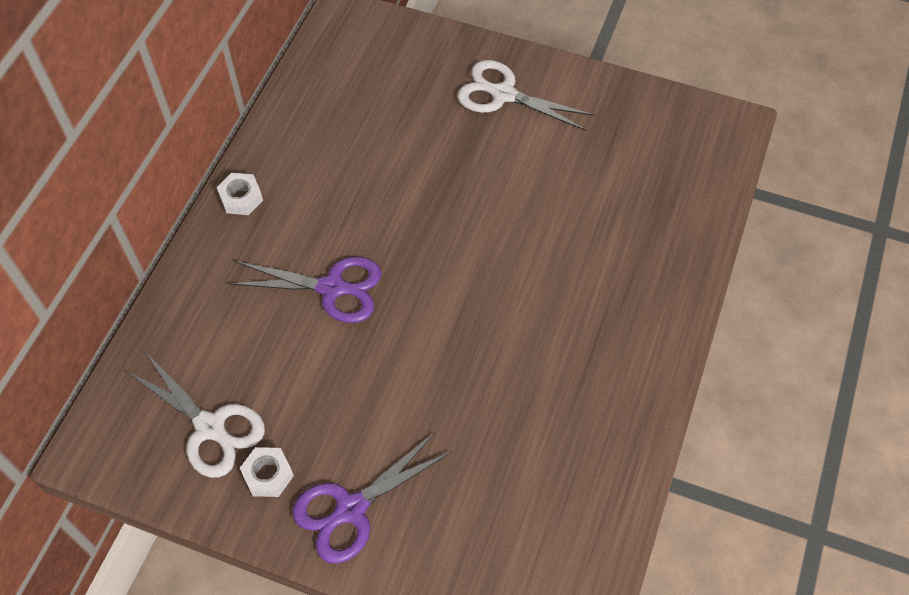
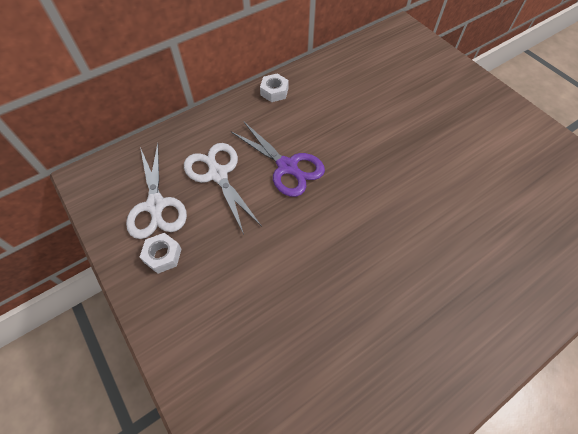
camera: 35 degrees right, 0 degrees up
(350, 509) = (192, 313): purple scissors -> none
(502, 94) = (476, 112): white scissors -> white scissors (217, 174)

